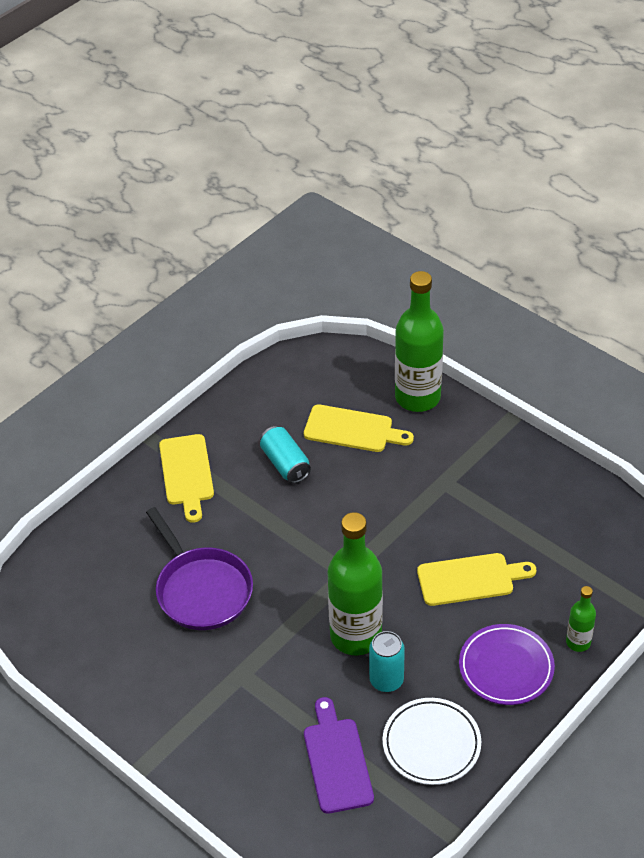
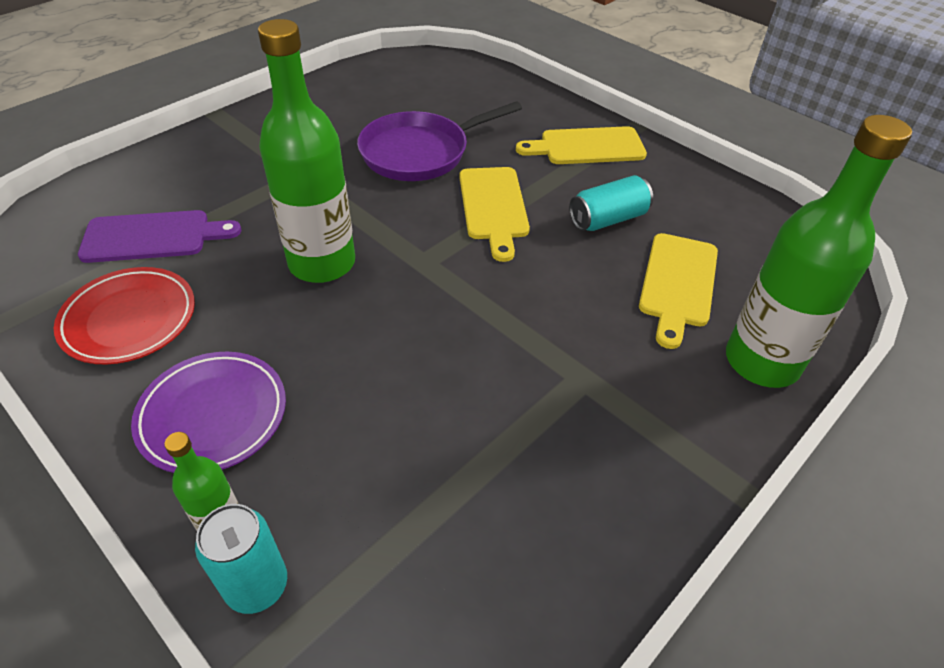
camera: 90 degrees right, 0 degrees up
(386, 680) = (244, 285): turquoise can -> turquoise can (257, 585)
(431, 744) = (129, 319): white plate -> red plate
(470, 579) = (387, 389): yellow cutting board -> yellow cutting board (493, 207)

